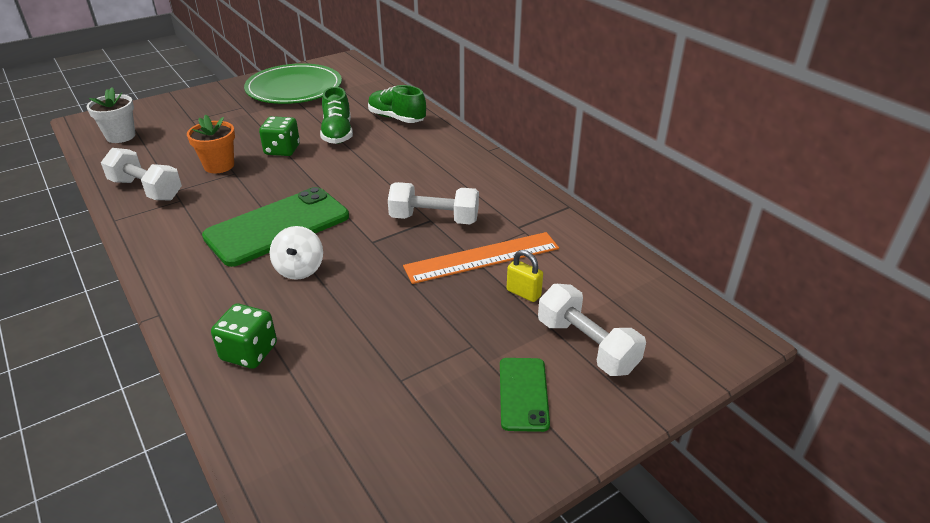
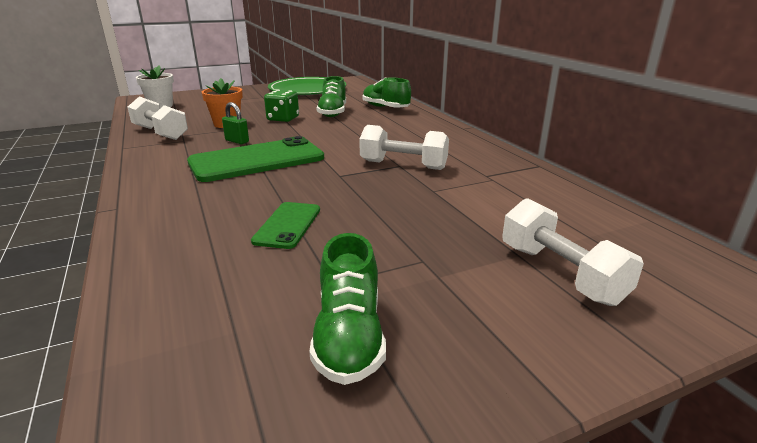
camera: 10 degrees right, 10 degrees down
(243, 196) = (237, 141): none -> green padlock
(249, 352) = (183, 243): green dice -> none
(299, 269) = (263, 188): white spinning top -> none
(426, 431) = (349, 337): none -> green shoe
(482, 257) = (446, 193): orange ruler -> none
(523, 293) = (487, 223): yellow padlock -> none
(523, 394) = (478, 311): green phone -> green phone (287, 225)

